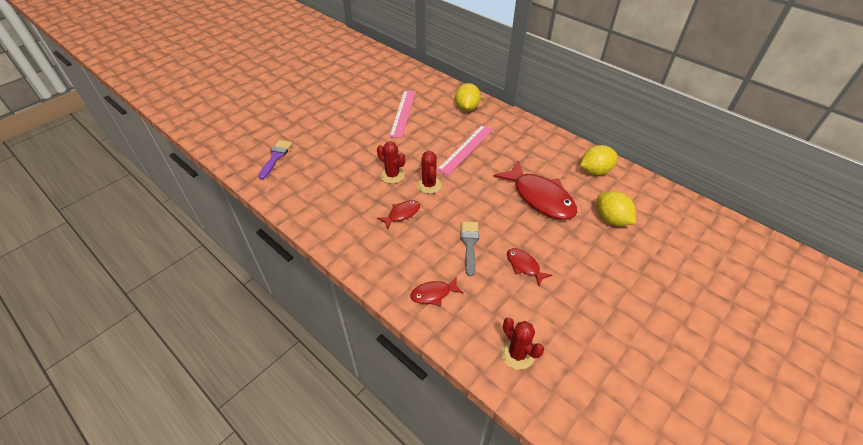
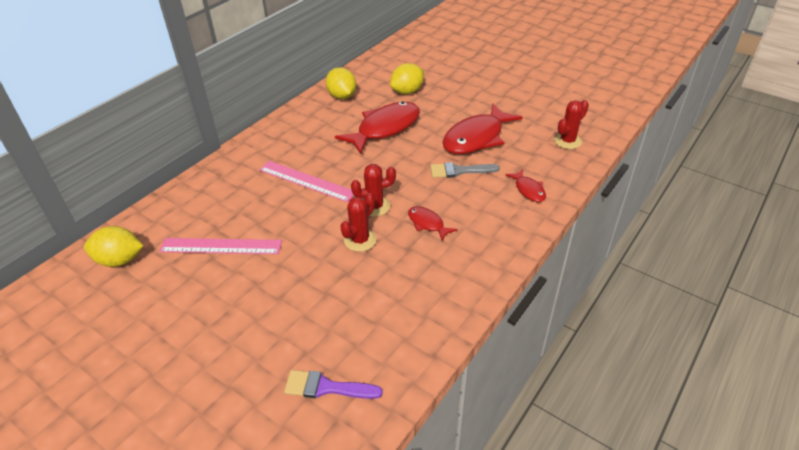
camera: 95 degrees left, 5 degrees down
(467, 108) = (218, 184): yellow lemon -> yellow lemon (120, 260)
(524, 266) = (476, 138): red fish -> red fish, size x2.06

